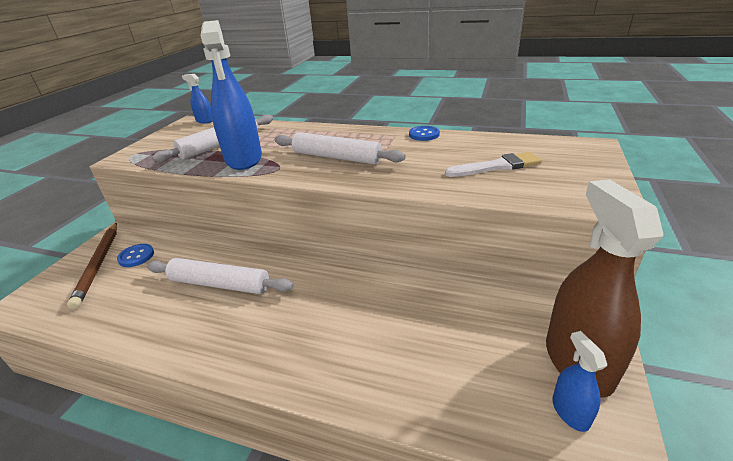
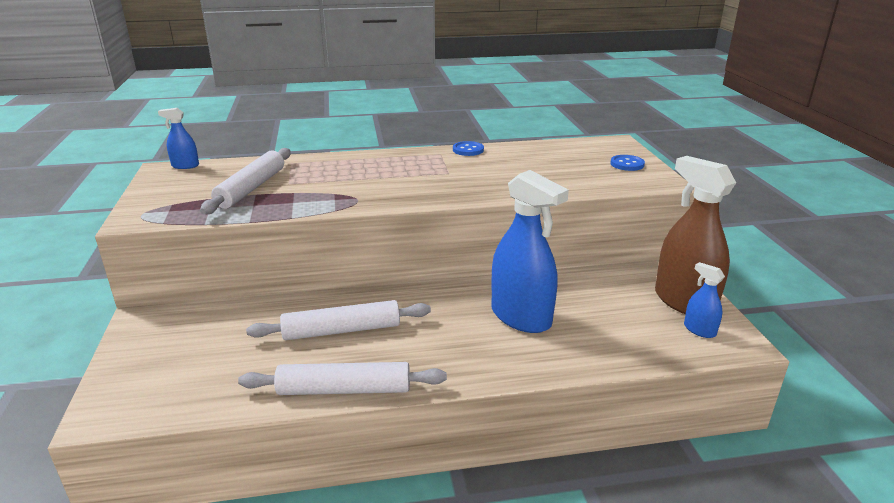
camera: 30 degrees left, 5 degrees down
(98, 264) = (161, 352): brown pencil -> none
(136, 256) = (203, 333): blue button -> blue button (627, 164)
(244, 159) = (303, 197): blue spray bottle -> blue spray bottle (521, 317)
(337, 157) = (406, 181): white rolling pin -> white rolling pin (344, 389)
(497, 166) = (560, 168): white brush -> none

